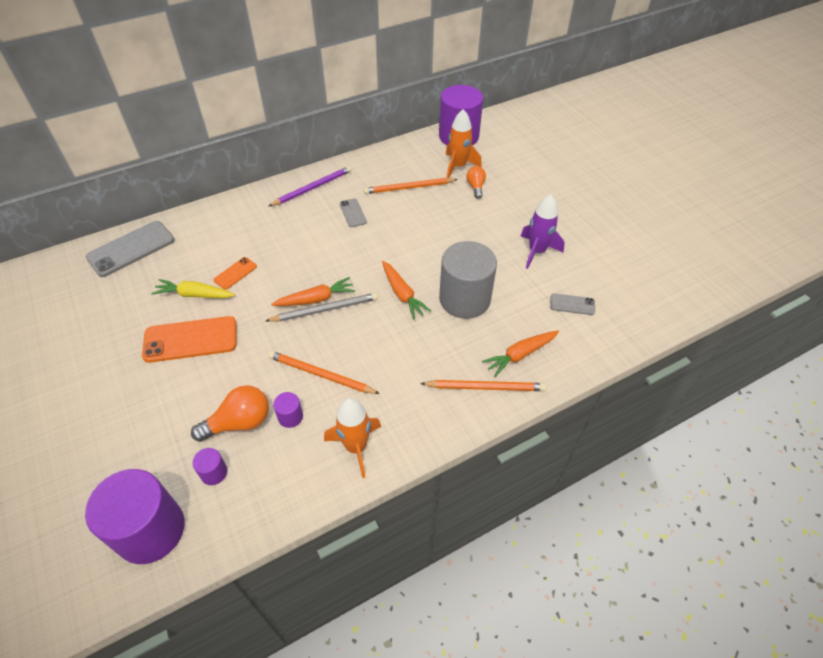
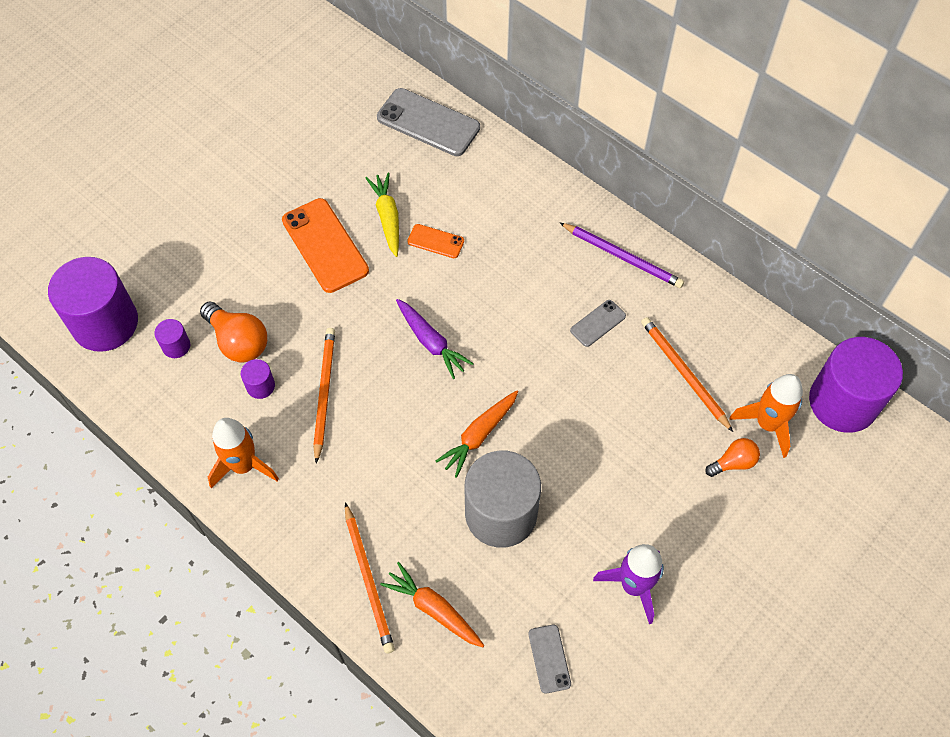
camera: 70 degrees right, 10 degrees up
(316, 299) = (431, 342): orange carrot -> purple carrot
(325, 309) = (419, 359): grey pencil -> none

